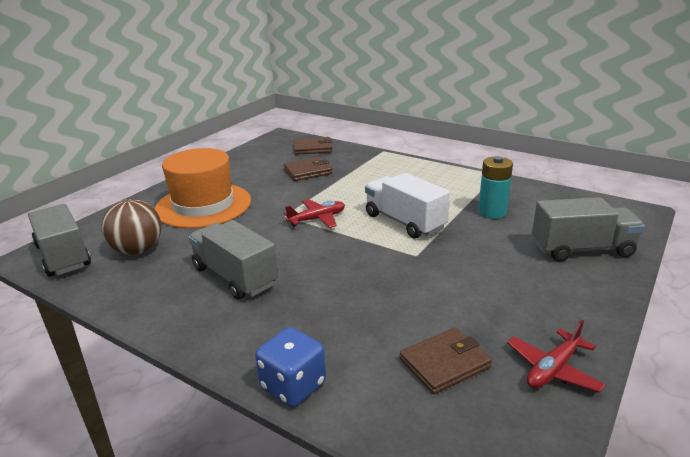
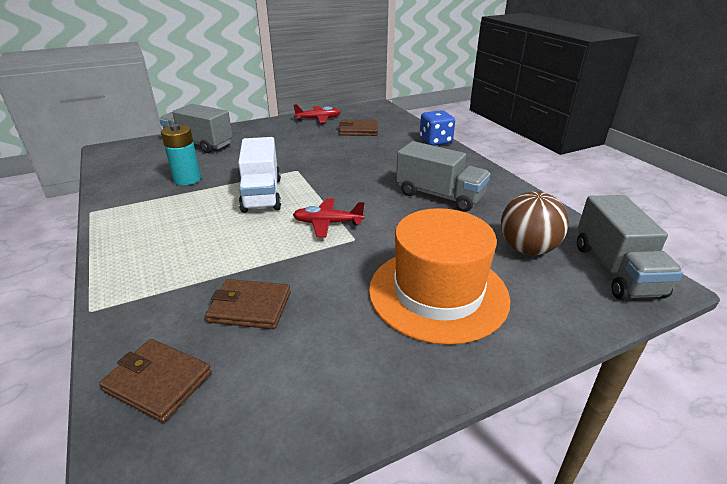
camera: 150 degrees left, 5 degrees up
(235, 276) = (439, 196): grey truck -> grey truck turned 45 degrees counterclockwise

